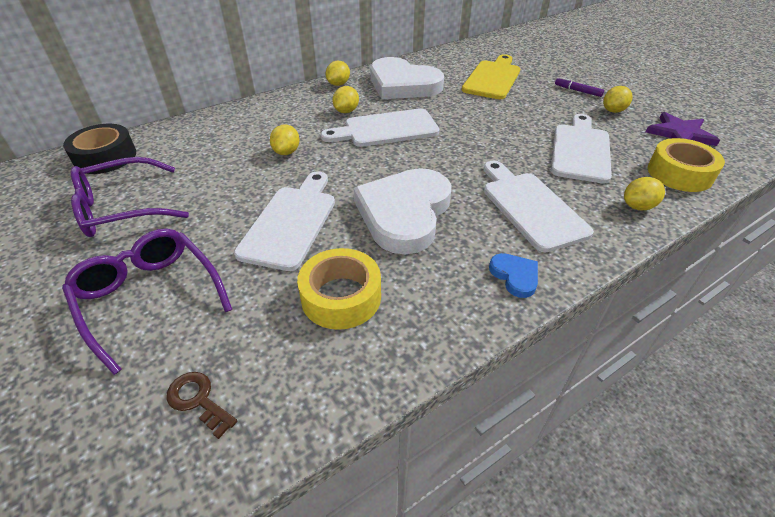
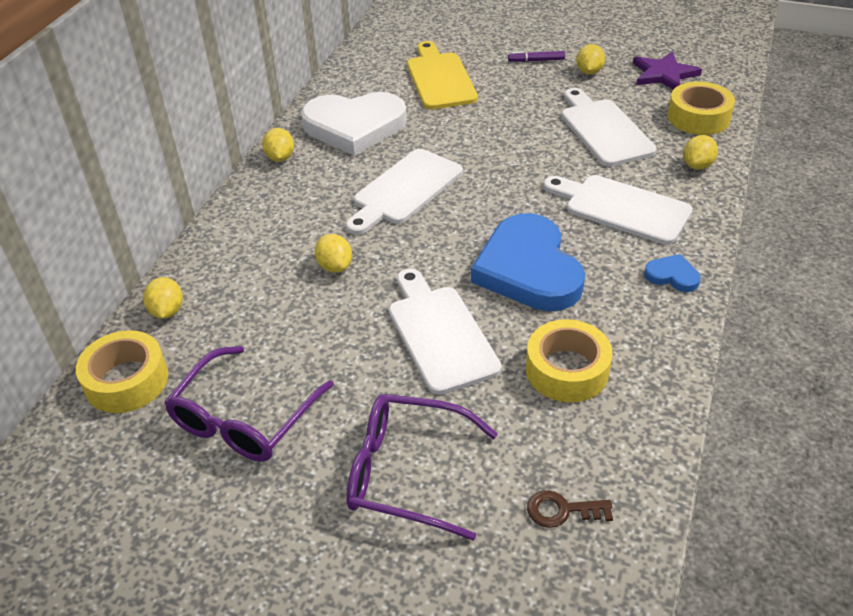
camera: 35 degrees left, 0 degrees up
(105, 157) = (127, 381): black tape -> yellow tape
(346, 111) = (335, 188): yellow lemon -> yellow lemon (167, 311)
(404, 213) = (528, 269): white heart -> blue heart

